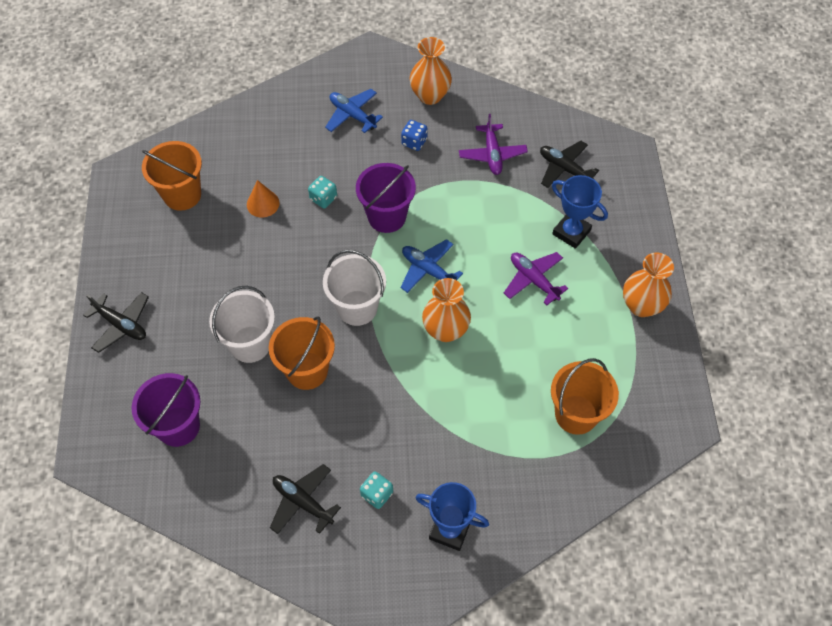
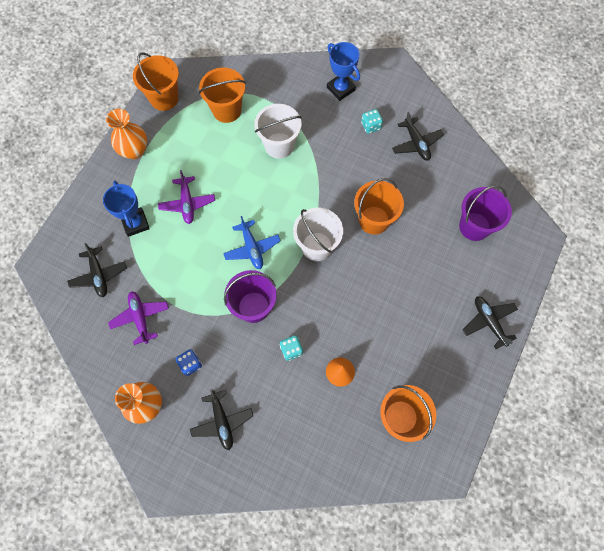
camera: 150 degrees left, 10 degrees up
(250, 344) = (403, 258): white bucket -> white bucket (279, 145)
(352, 115) = (222, 421): blue plane -> black plane
(445, 330) = (268, 200): orange vase -> none
(492, 154) = (140, 318): purple plane -> purple plane turned 45 degrees counterclockwise
(664, 388) = (164, 98): none -> orange bucket

